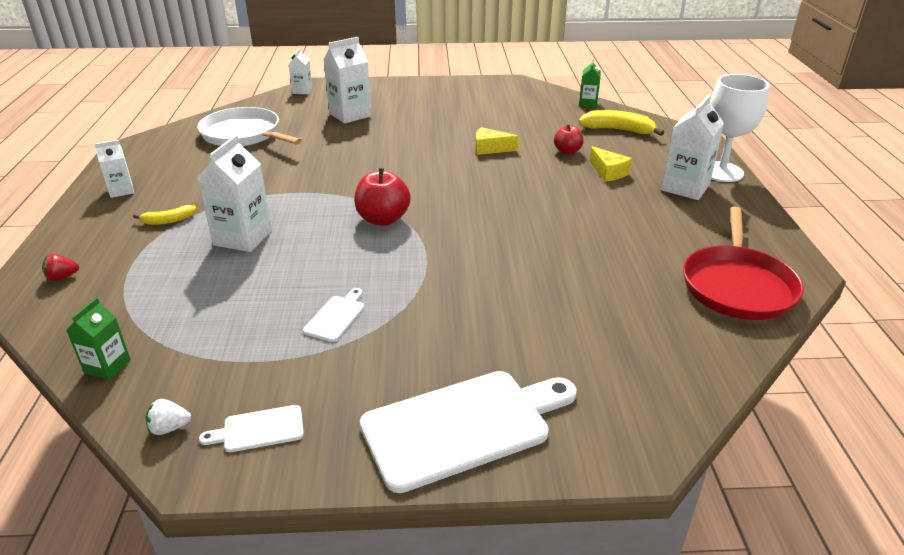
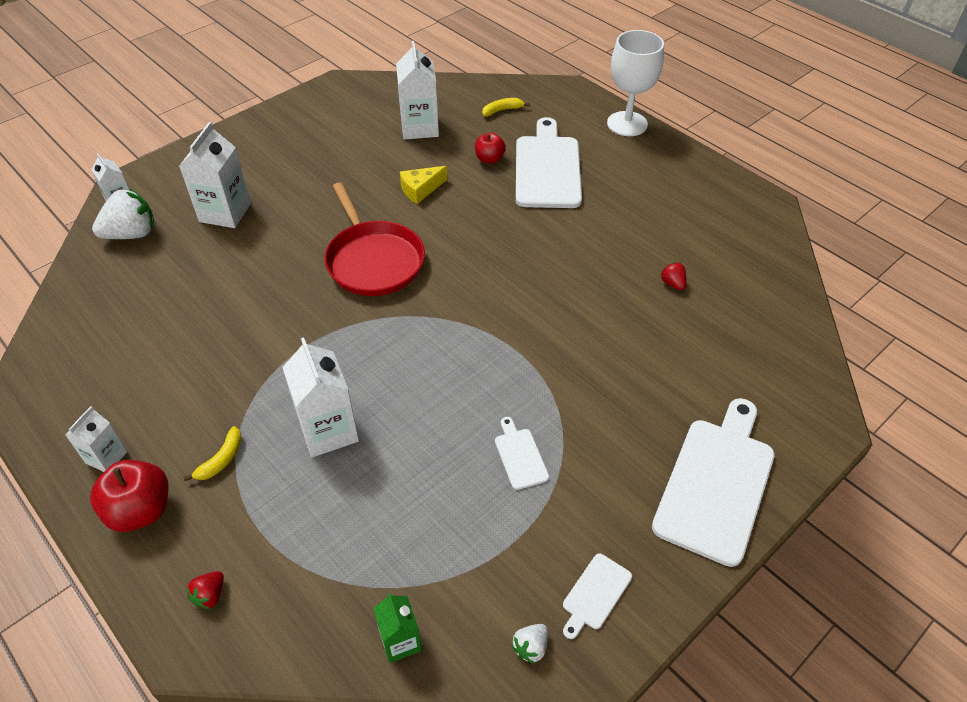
camera: 40 degrees left, 15 degrees up
(244, 134) = (140, 301): white pan -> none
(286, 106) = (132, 234): none -> white strawberry
(383, 219) = (428, 329): red apple -> red apple (141, 510)
(588, 103) = (440, 86): green carton -> none
(608, 172) = (547, 168): yellow cheese -> white cutting board
(618, 130) = (502, 110): yellow banana -> yellow banana, size x0.57
(619, 280) = (672, 283): none -> red strawberry
(685, 187) = (619, 156): white carton -> white carton (419, 128)
(737, 285) = (745, 241): red pan -> red pan (373, 260)

